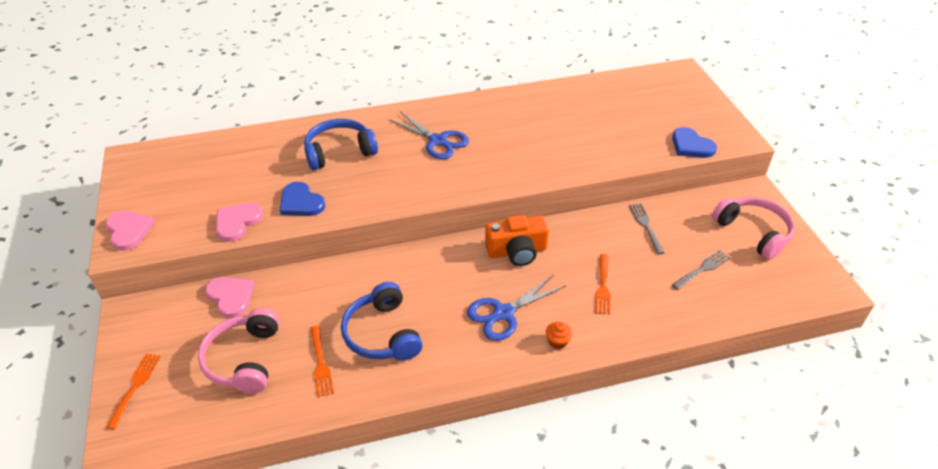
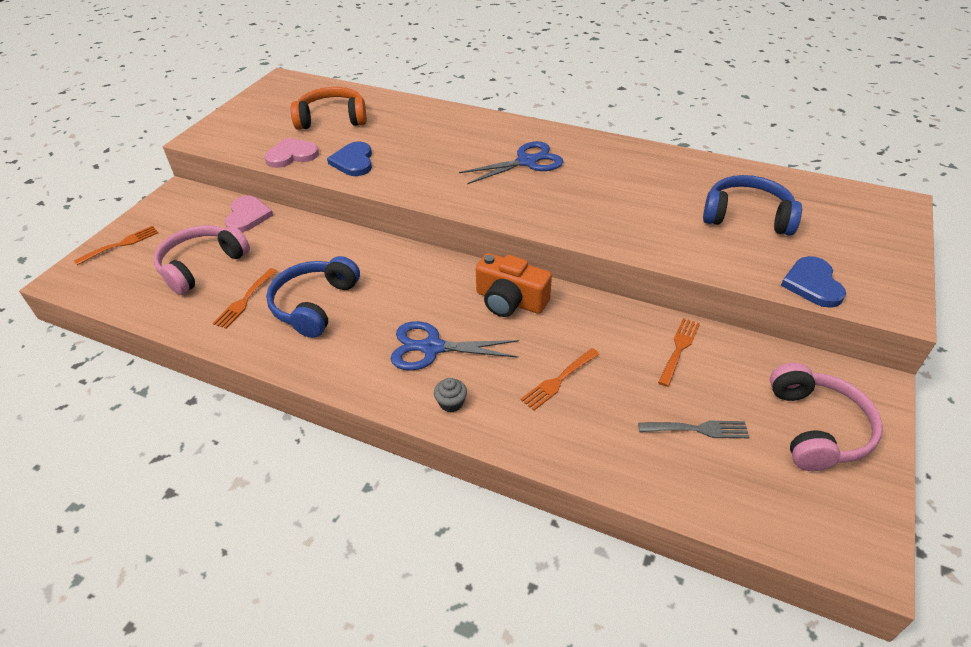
camera: 40 degrees right, 0 degrees up
(129, 231) = (219, 128): pink heart -> none
(232, 174) = (332, 119): none -> orange headphones
(339, 152) = (431, 136): blue headphones -> blue headphones (747, 217)
(438, 141) = (527, 162): blue scissors -> blue scissors turned 105 degrees counterclockwise
(557, 341) = (451, 403): orange cupcake -> grey cupcake
(646, 226) = (679, 349): grey fork -> orange fork

